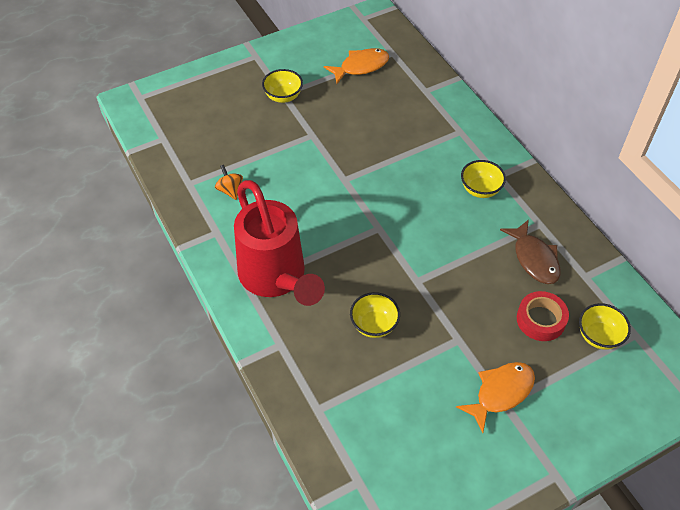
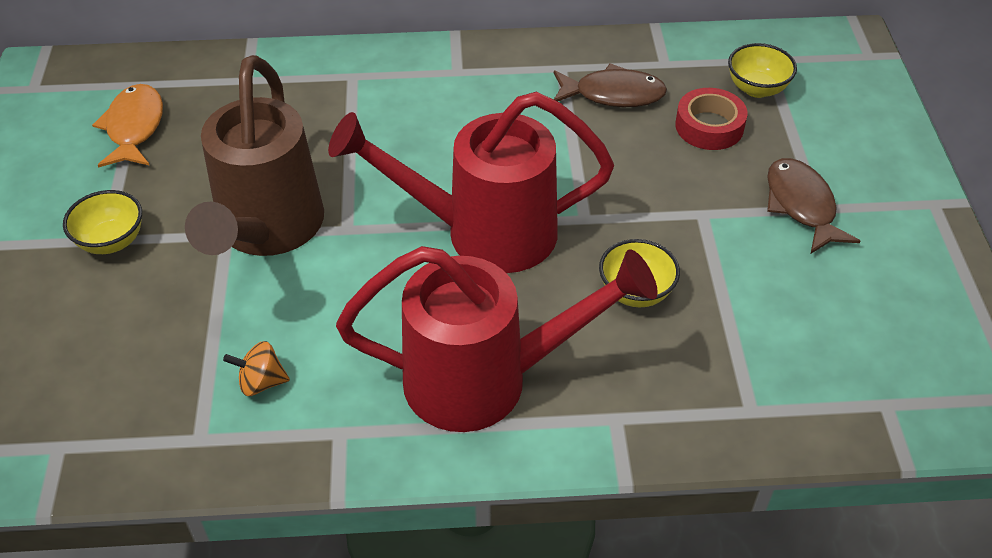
camera: 65 degrees left, 5 degrees down
(323, 149) = (266, 231): none -> brown watering can
(376, 238) = (483, 233): none -> red watering can
(480, 189) = (469, 97): yellow bowl -> none
(500, 393) = (801, 205): orange fish -> brown fish

